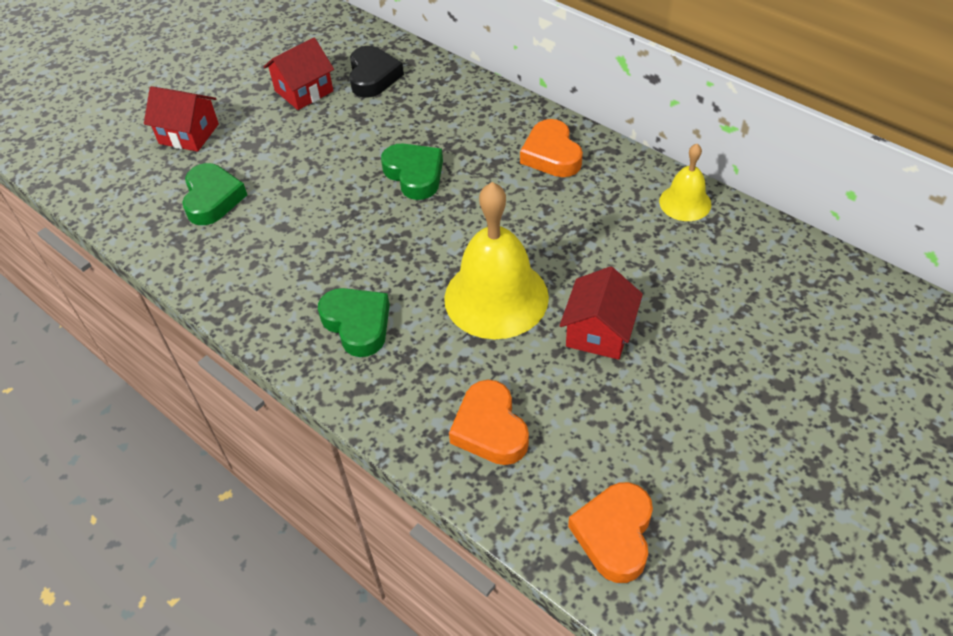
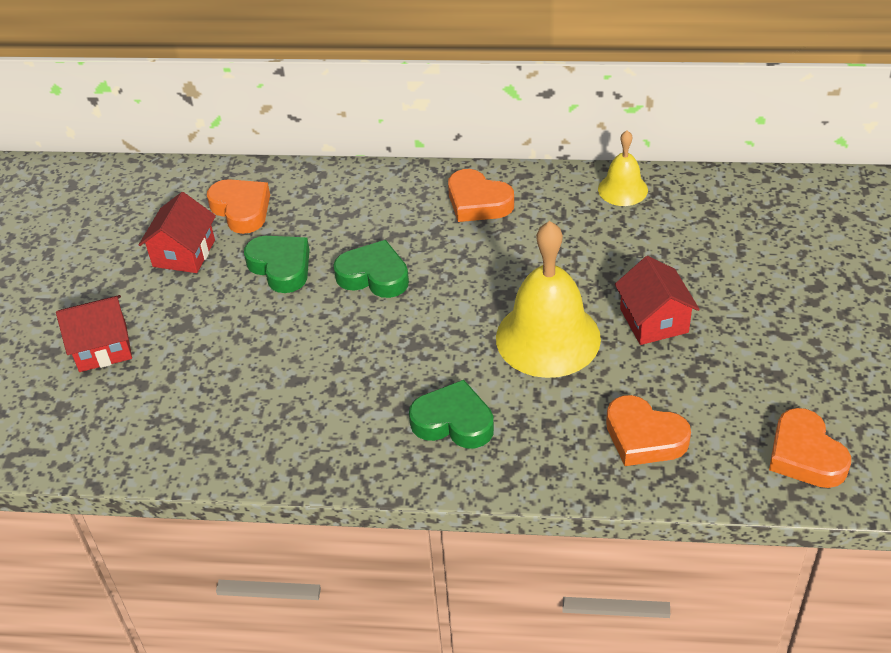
camera: 35 degrees left, 5 degrees down
(213, 199) = (197, 392): green heart -> green heart (281, 267)
(373, 77) = (241, 209): black heart -> orange heart

